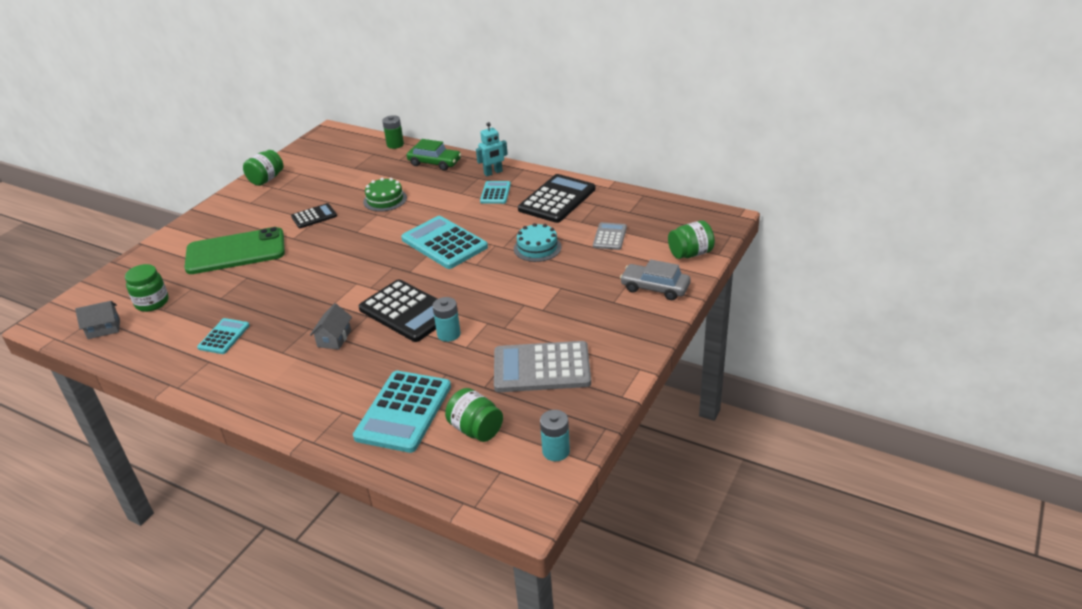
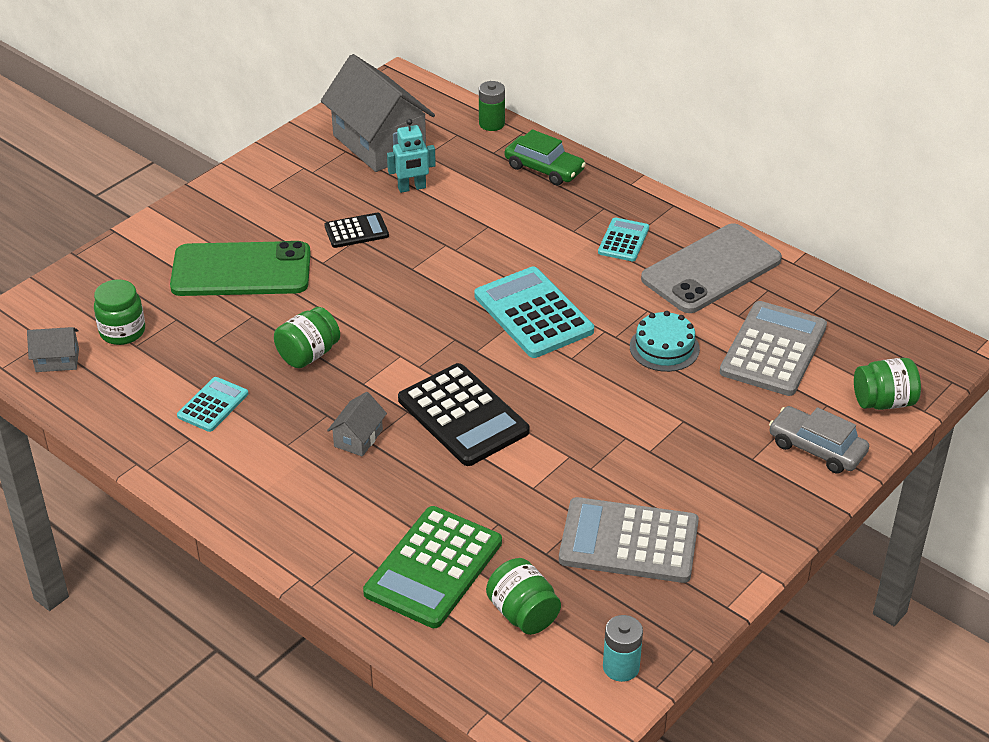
camera: 10 degrees right, 5 degrees up
(266, 179) = (296, 152): green jar -> green jar (308, 354)
(322, 166) = (379, 143): none -> grey house
(385, 200) = (461, 221): green cake -> none
(403, 411) = (433, 568): turquoise calculator -> green calculator
(449, 334) = (513, 463): turquoise battery -> none
(493, 173) = (627, 203): turquoise robot -> turquoise robot (412, 188)
(557, 199) = (711, 269): black calculator -> grey phone
(610, 237) = (773, 350): grey calculator -> grey calculator, size x1.85

